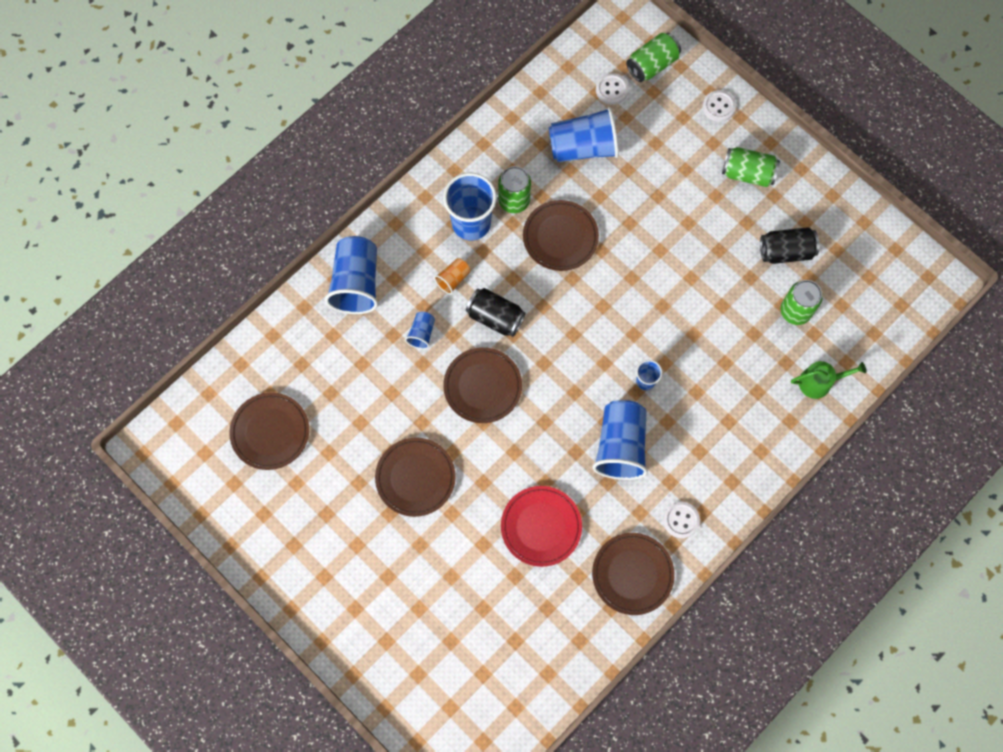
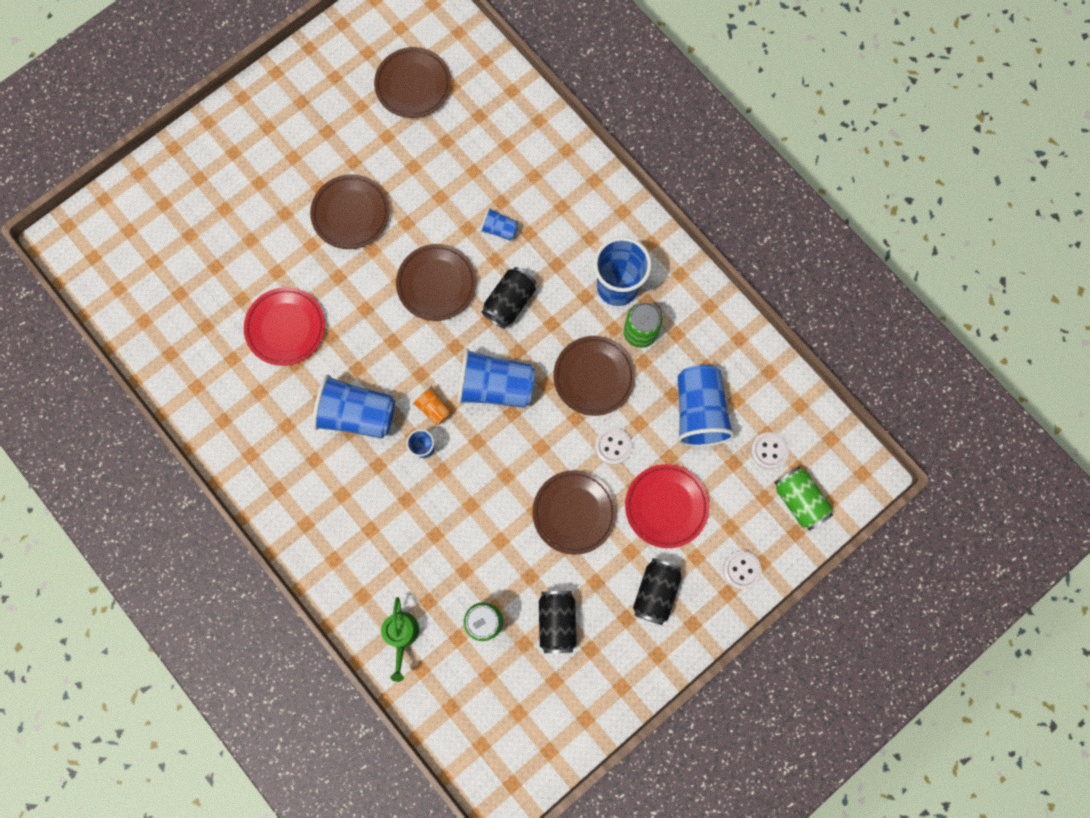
camera: 95 degrees right, 5 degrees up
(356, 283) = (560, 170): blue cup -> blue cup (495, 386)
(453, 279) = (555, 264): orange cup -> orange cup (433, 408)
(632, 574) = (225, 411): brown plate -> brown plate (574, 512)
(672, 169) = (666, 506): none -> red plate
(681, 520) = (272, 466): white button -> white button (613, 446)
(748, 173) = (655, 592): green can -> black can

